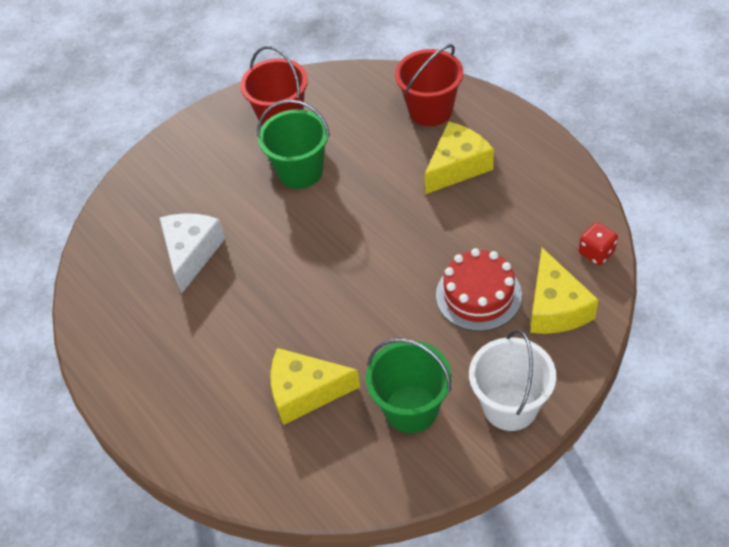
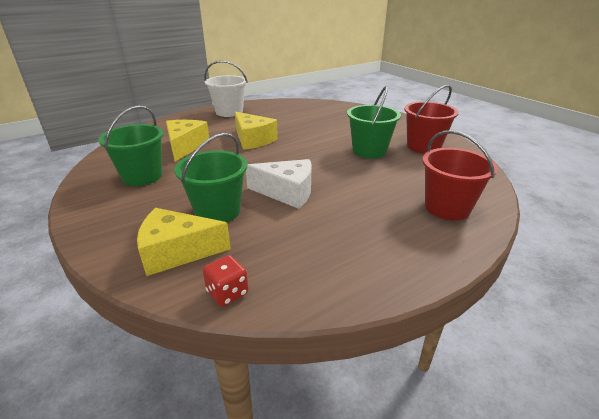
camera: 90 degrees right, 20 degrees down
(191, 253) = (305, 122): white cheese -> white cheese (287, 192)
(457, 166) = (370, 215): yellow cheese -> yellow cheese (253, 140)
(478, 295) = (218, 211): red cake -> green bucket
(510, 406) = (104, 214): white bucket -> white bucket (229, 112)

